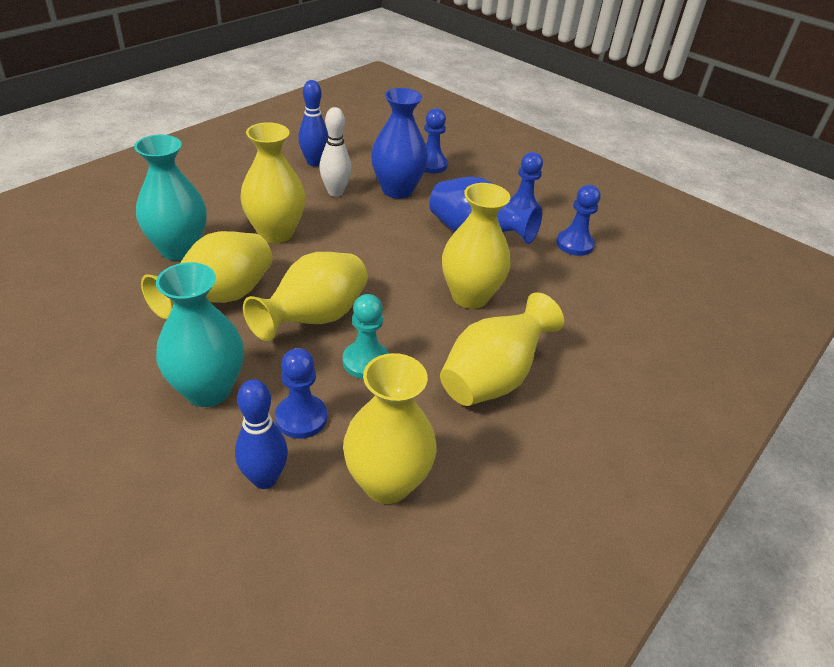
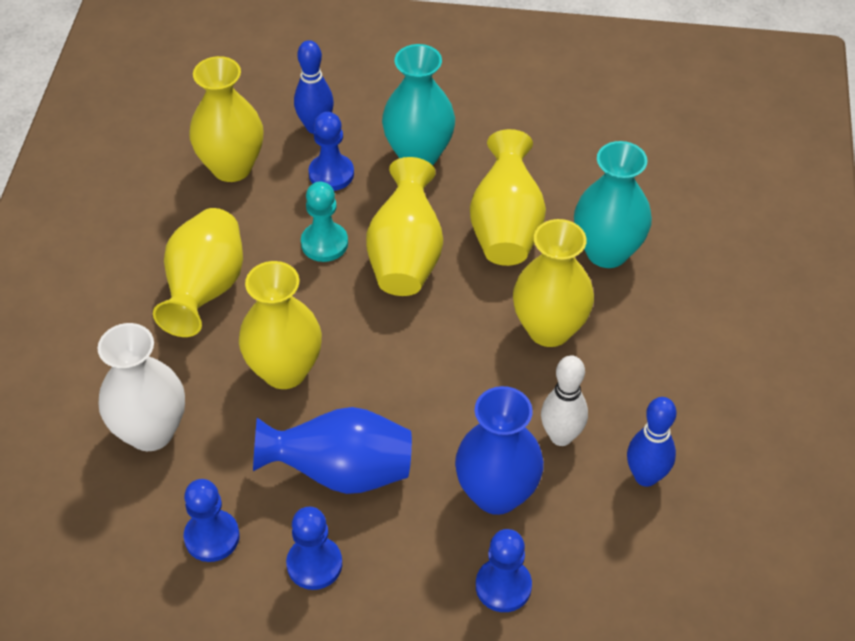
camera: 150 degrees right, 10 degrees up
(588, 309) = (151, 431): none -> white vase

